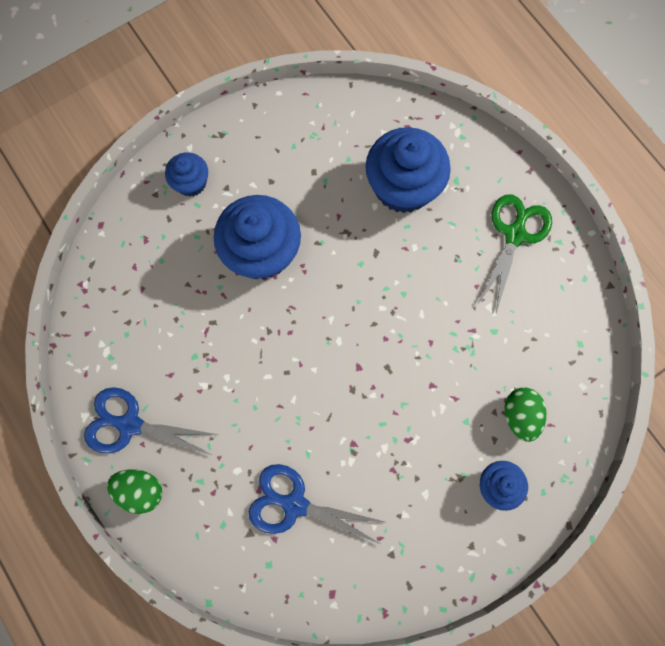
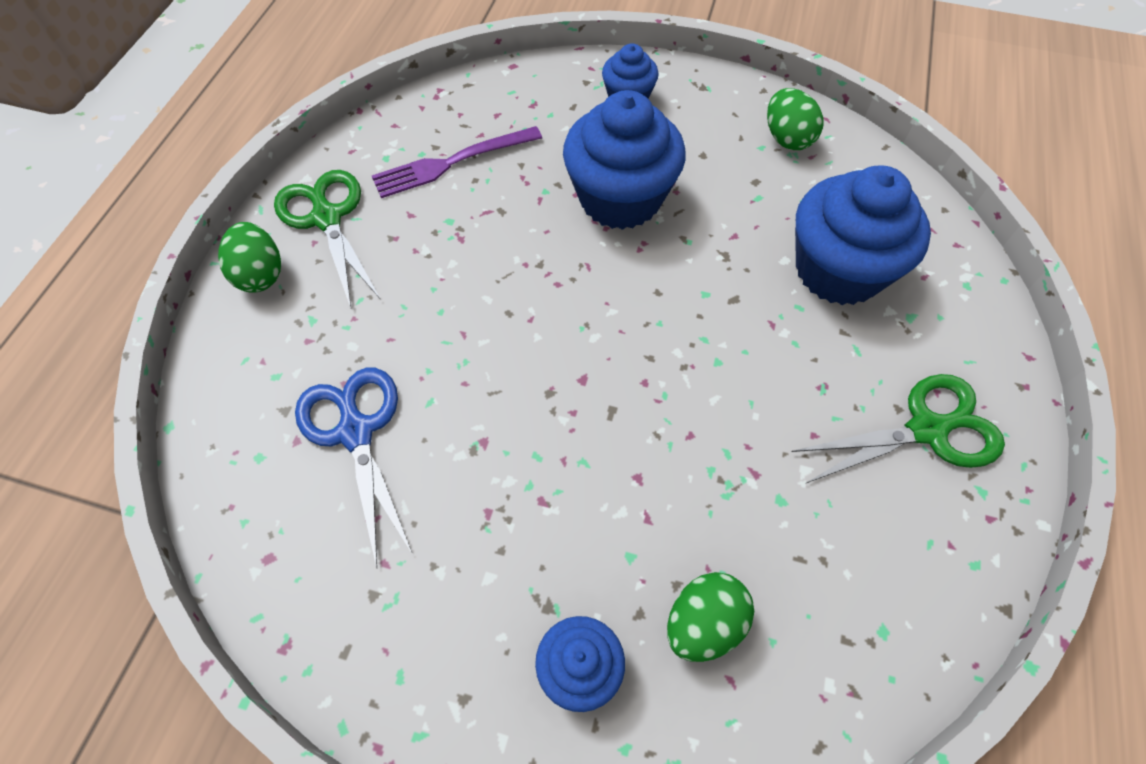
camera: 50 degrees right, 15 degrees down
(130, 424) = (327, 218): blue scissors -> green scissors
(150, 322) = (451, 163): none -> purple fork
(300, 127) = (787, 138): none -> green egg

